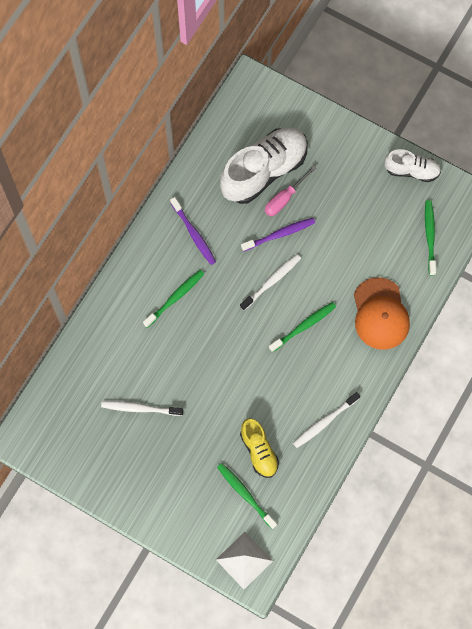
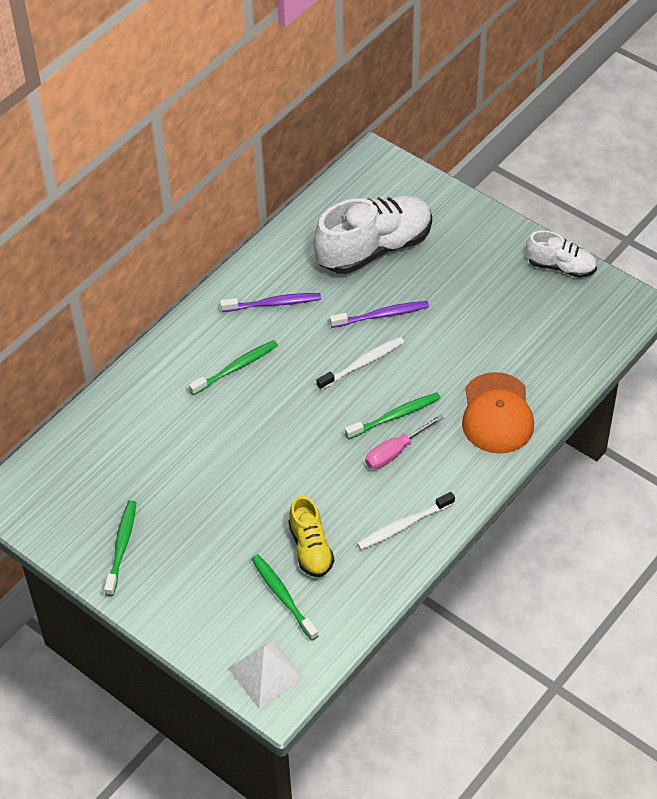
camera: 10 degrees right, 20 degrees down
(140, 408) = (165, 482): white toothbrush -> none
(194, 234) = (273, 304): purple toothbrush -> purple toothbrush turned 75 degrees counterclockwise
(284, 198) = (394, 279): pink screwdriver -> pink screwdriver (395, 452)
(430, 236) = (574, 337): green toothbrush -> green toothbrush (121, 546)

